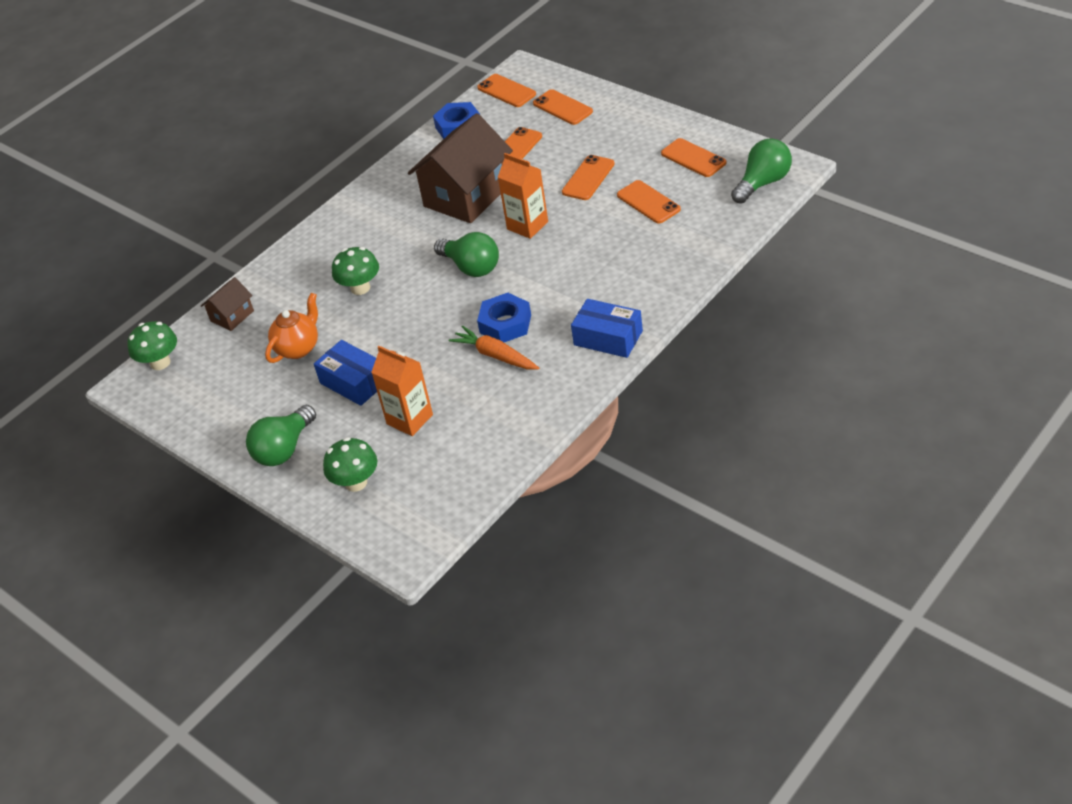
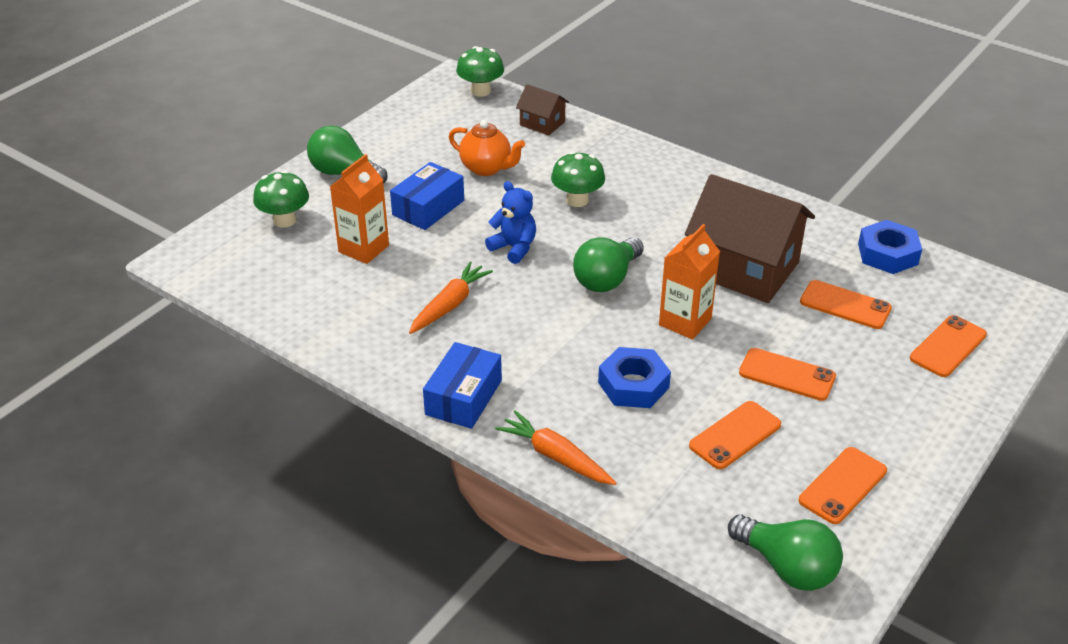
camera: 80 degrees right, 5 degrees down
(422, 322) = (514, 248): none -> blue teddy bear
(505, 324) = (502, 310): blue nut -> blue nut (633, 385)
(506, 91) = (977, 292): orange phone -> none
(670, 286) = (555, 456): none -> orange carrot

